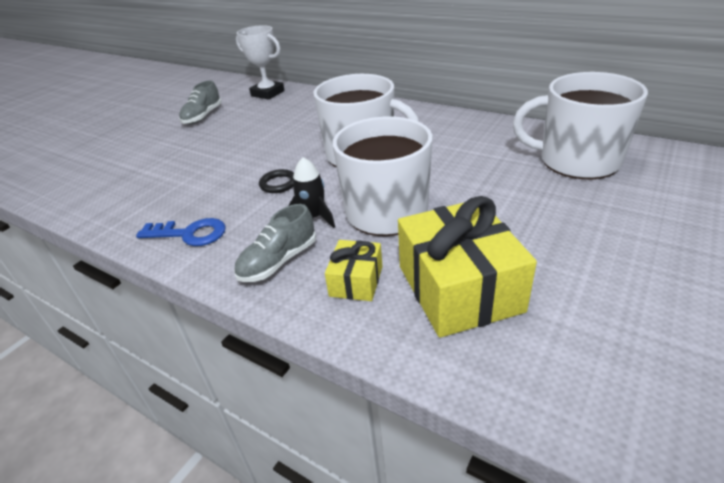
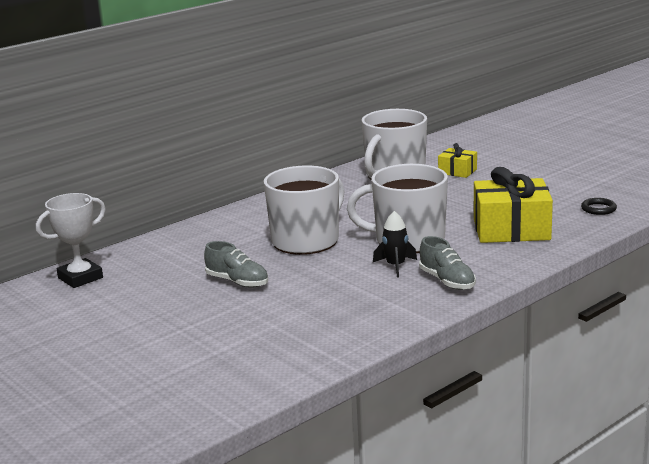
camera: 75 degrees left, 15 degrees down
(190, 234) = (380, 317): blue key -> none
(203, 116) = (100, 318): grey shoe -> grey shoe (237, 282)
(278, 184) = (325, 278): black ring -> black ring (598, 209)
(356, 281) = (486, 257): yellow gift -> yellow gift (457, 171)

